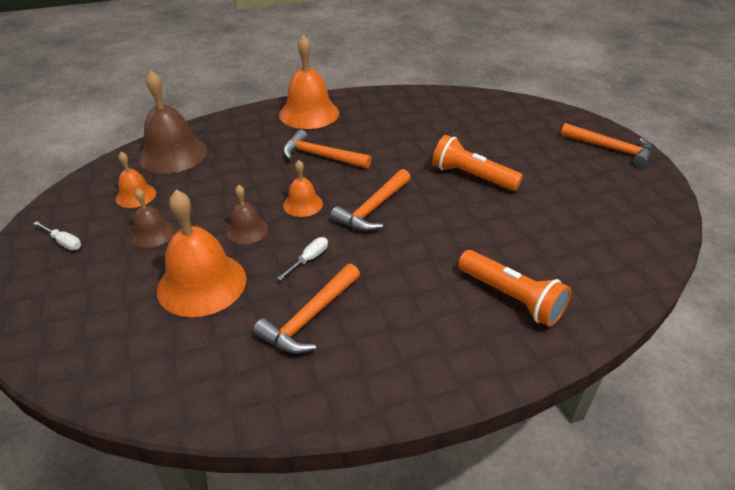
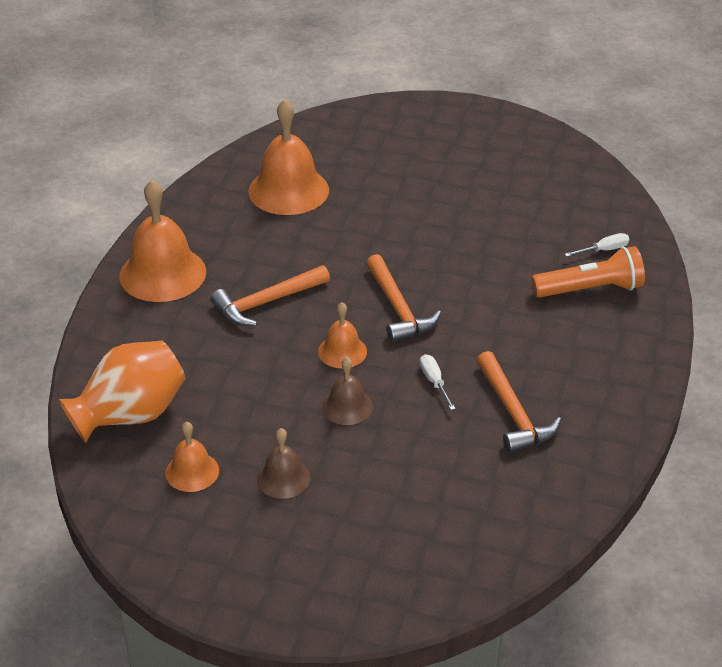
camera: 55 degrees left, 0 degrees up
(64, 242) = (229, 553): white screwdriver -> white screwdriver (603, 250)
(173, 154) = (130, 415): brown bell -> orange vase
(202, 284) = (404, 466): orange bell -> orange bell (288, 190)
(472, 177) = (412, 223): orange flashlight -> none
(610, 149) = (458, 120): orange hammer -> none

